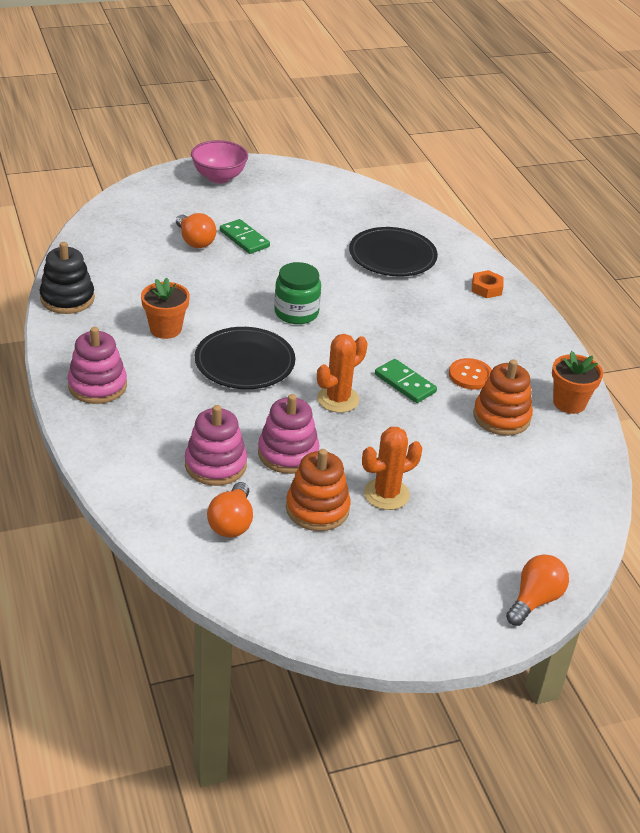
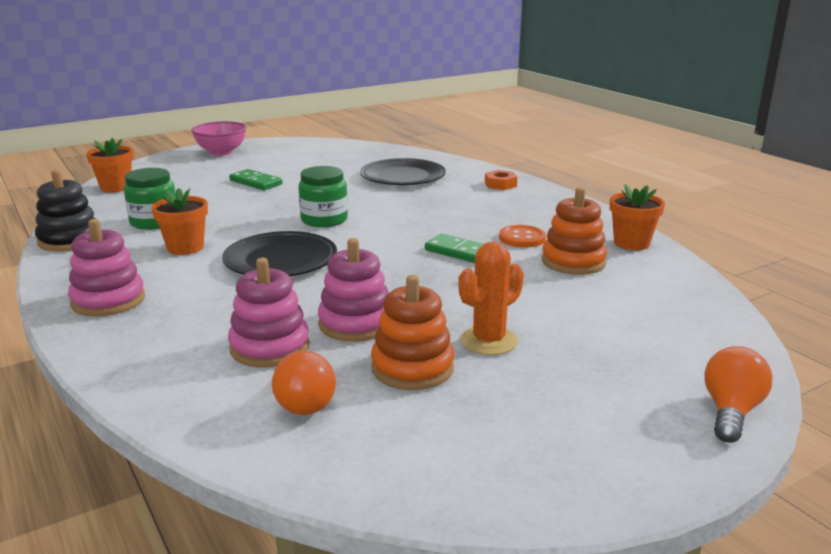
camera: 10 degrees left, 15 degrees down
(110, 223) = (116, 187): none -> orange flower pot
(142, 286) = (154, 222): none -> green jar
(195, 241) = (206, 189): orange light bulb -> none
(338, 399) = (394, 273): orange cactus -> none

